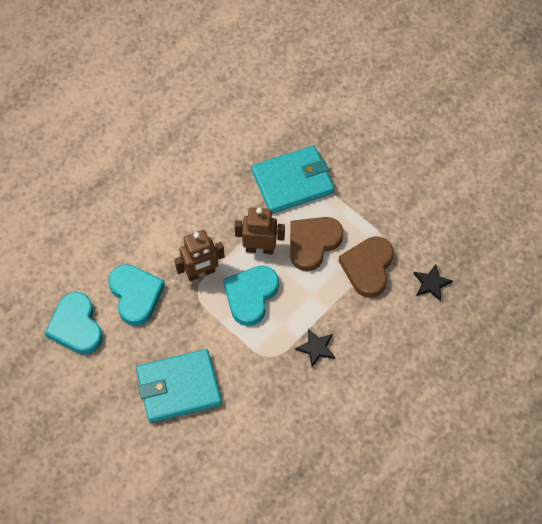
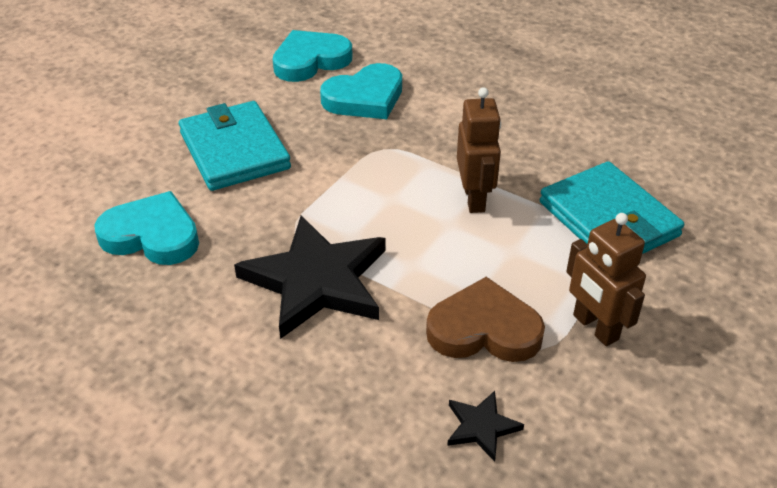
camera: 80 degrees right, 20 degrees down
(201, 273) = (415, 147): brown robot -> brown robot (595, 327)
(250, 295) = (392, 199): turquoise heart -> turquoise heart (152, 235)
(313, 243) = (506, 255): brown heart -> none
(316, 348) = (317, 281): black star -> black star, size x2.28

